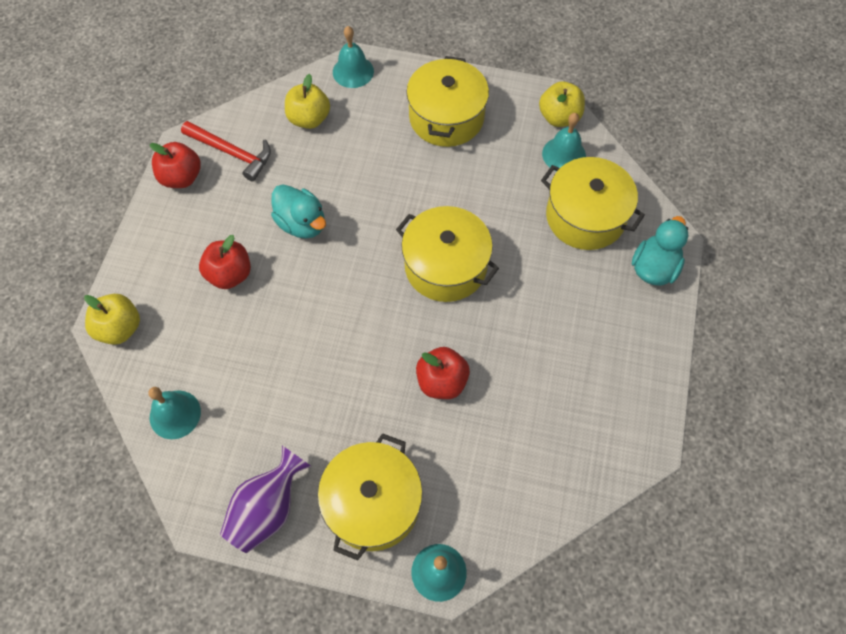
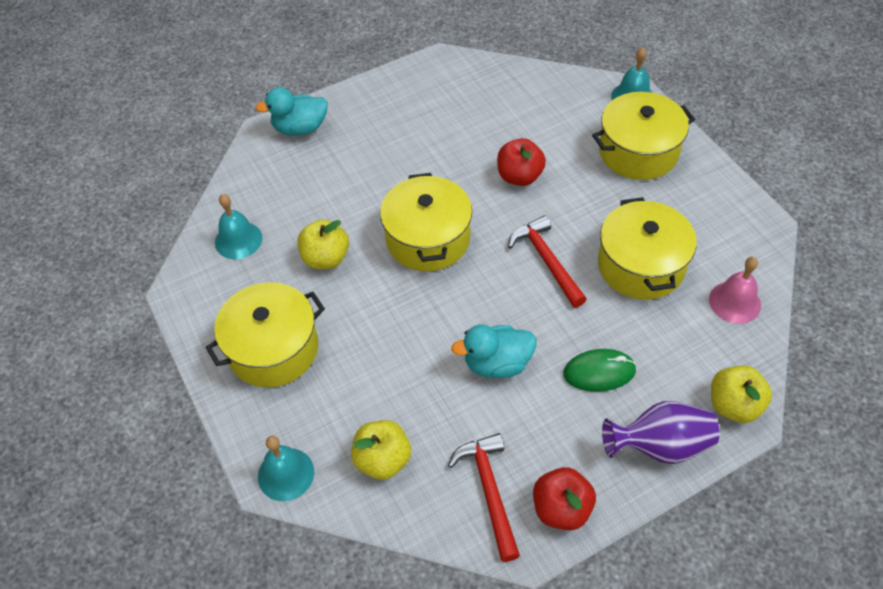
camera: 130 degrees left, 10 degrees down
(175, 414) = (734, 302): turquoise bell -> pink bell
(230, 274) = (599, 372): red apple -> green mouse
(268, 508) = (712, 197): purple vase -> purple vase (660, 446)
(302, 223) = (497, 364): turquoise duck -> turquoise duck turned 105 degrees counterclockwise
(344, 325) = (547, 260): none -> red hammer
(559, 117) = (197, 269): yellow apple -> yellow apple (326, 258)
(585, 216) = (291, 189): yellow pot -> yellow pot (641, 265)

